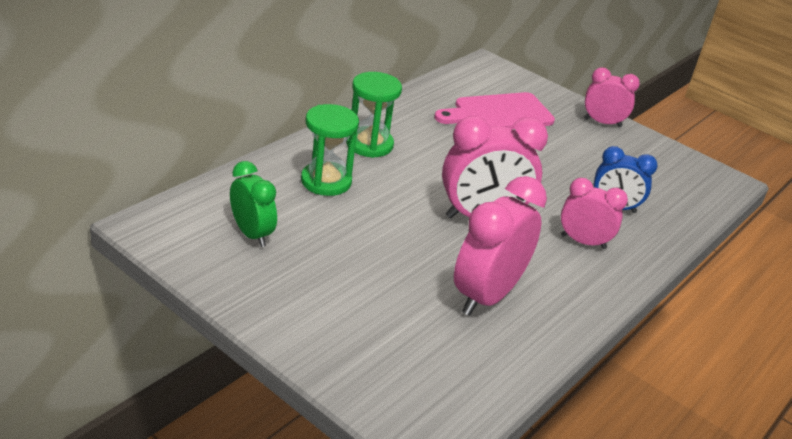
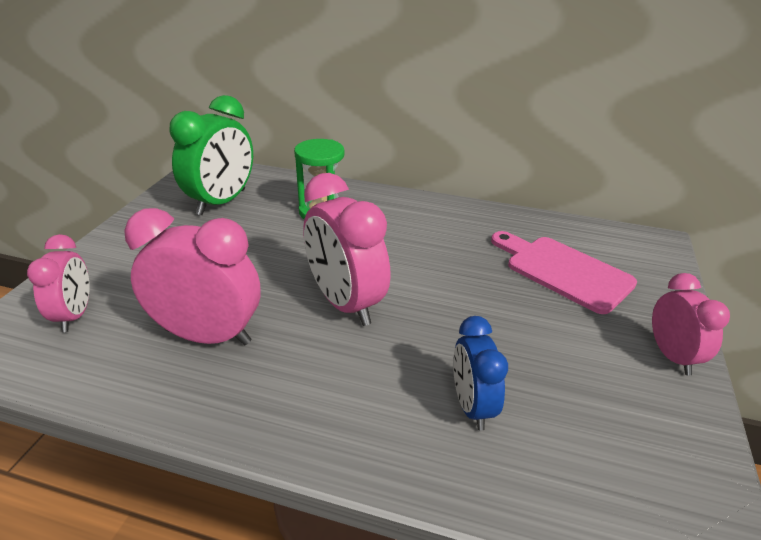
camera: 70 degrees right, 0 degrees up
(252, 234) = (221, 202): green clock -> green clock, size x1.65
(369, 144) = (402, 216): green hourglass -> none
(583, 242) = (364, 391): pink clock -> pink clock (75, 315)

